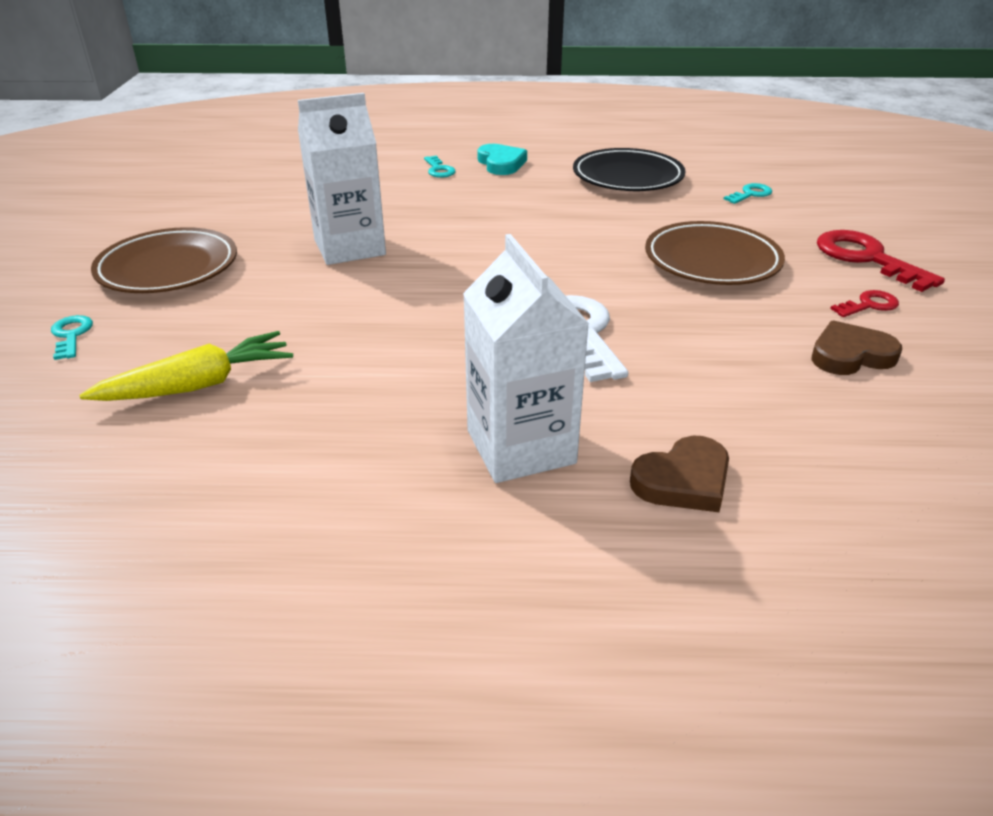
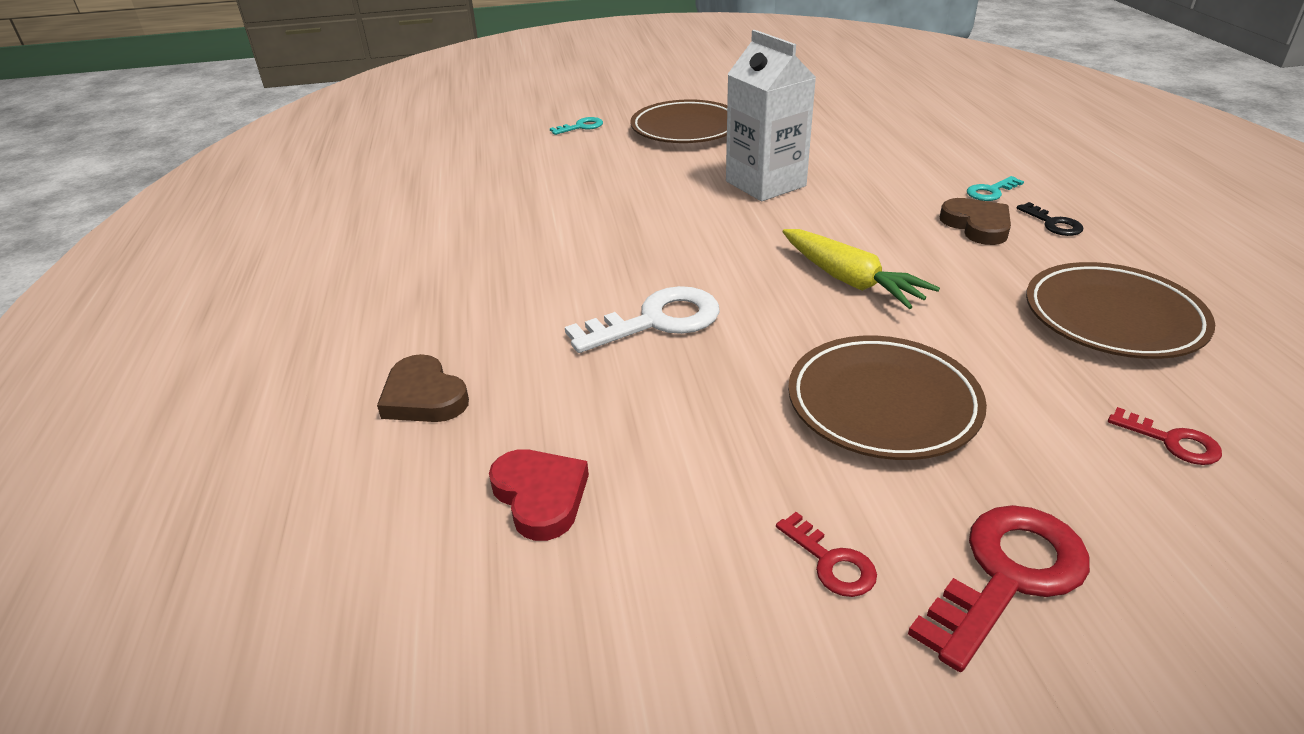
camera: 80 degrees right, 0 degrees up
(199, 385) = (531, 178): yellow carrot -> yellow carrot (850, 281)
(501, 163) = (1053, 223): turquoise heart -> black key
(520, 447) = (468, 311): white carton -> none
(627, 177) = (1113, 318): black plate -> brown plate
(750, 194) = (1172, 441): turquoise key -> red key
(826, 413) = (540, 496): none -> red heart
(850, 355) = (676, 528): brown heart -> brown heart (977, 225)

